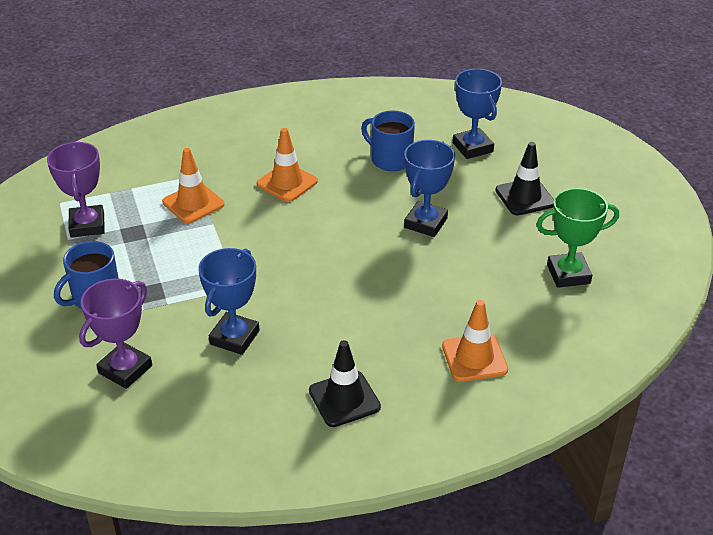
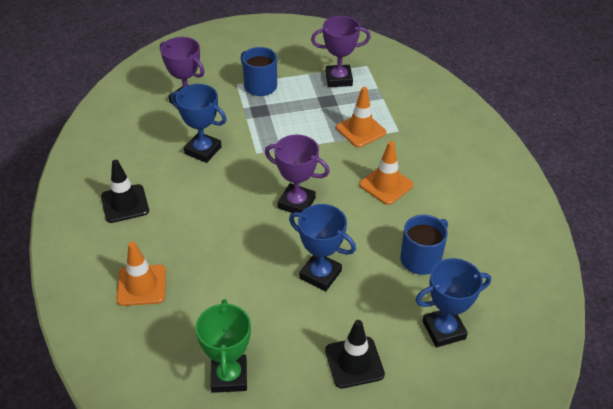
camera: 95 degrees right, 5 degrees up
(323, 246) = (296, 203): none -> purple trophy

